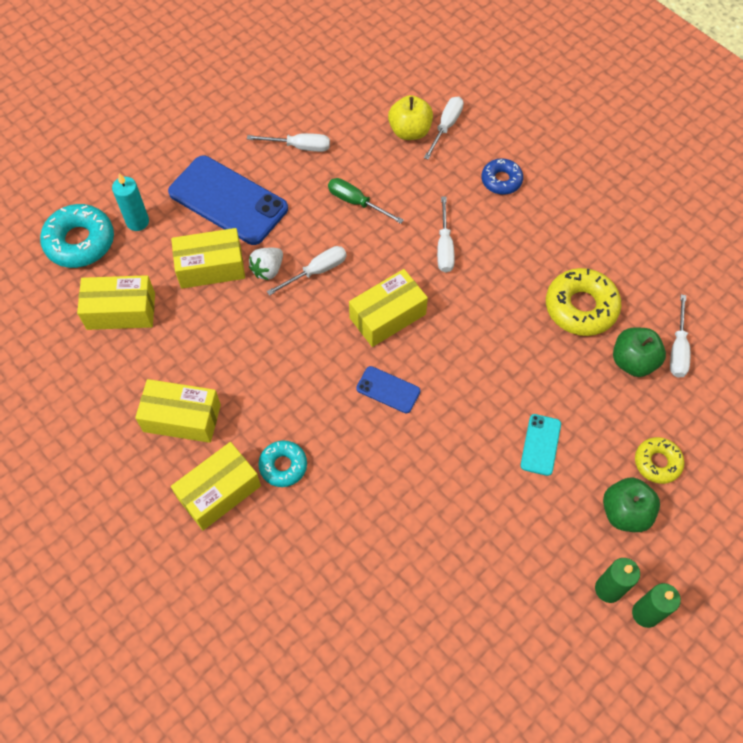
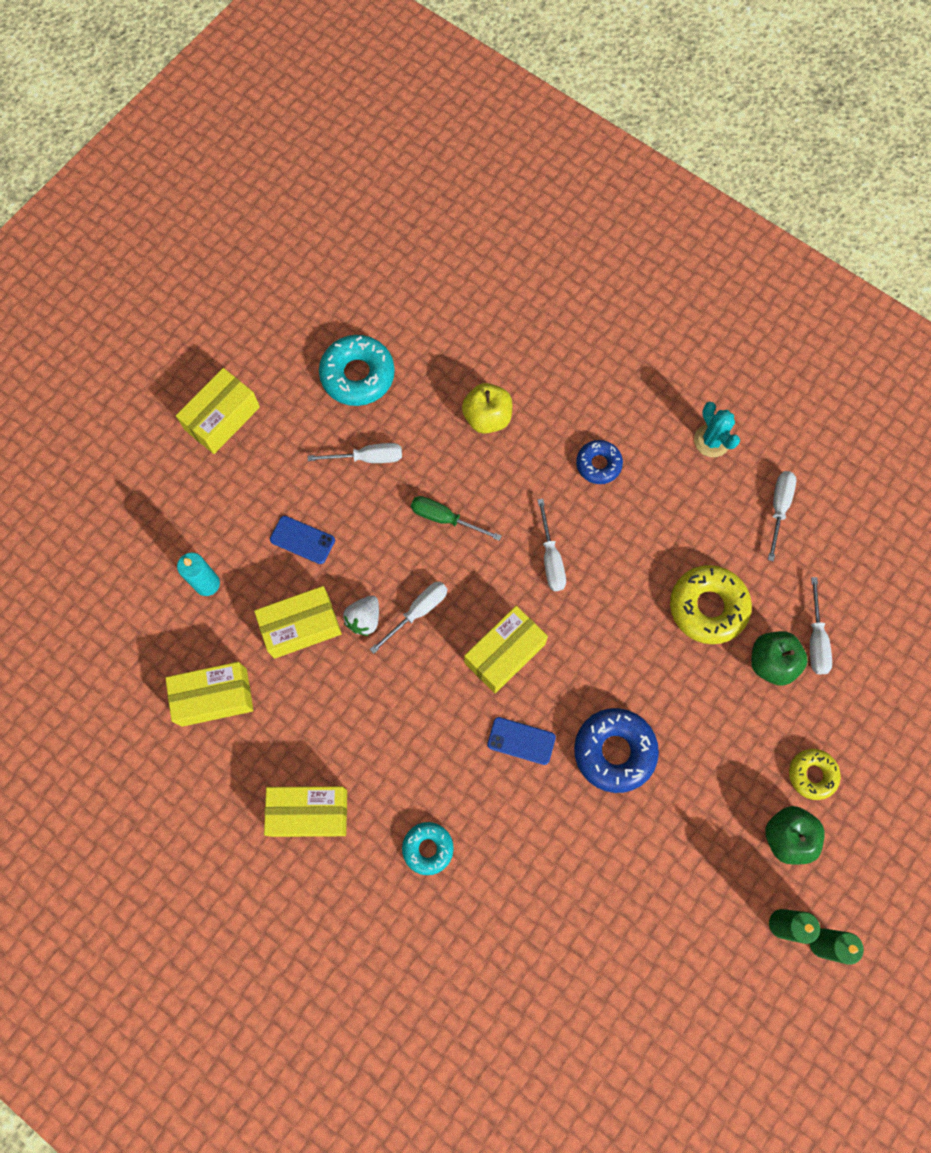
camera: 10 degrees left, 10 degrees up
(80, 242) = (148, 620): turquoise donut -> turquoise donut (357, 375)
(219, 492) = (367, 890): yellow box -> yellow box (222, 418)
(228, 200) = (302, 540): blue phone -> blue phone, size x0.47
(446, 126) = (526, 405): white screwdriver -> white screwdriver (778, 508)
(473, 412) = (614, 751): none -> blue donut
(540, 444) = (690, 776): turquoise phone -> none
(606, 176) = (711, 441): none -> turquoise cactus

